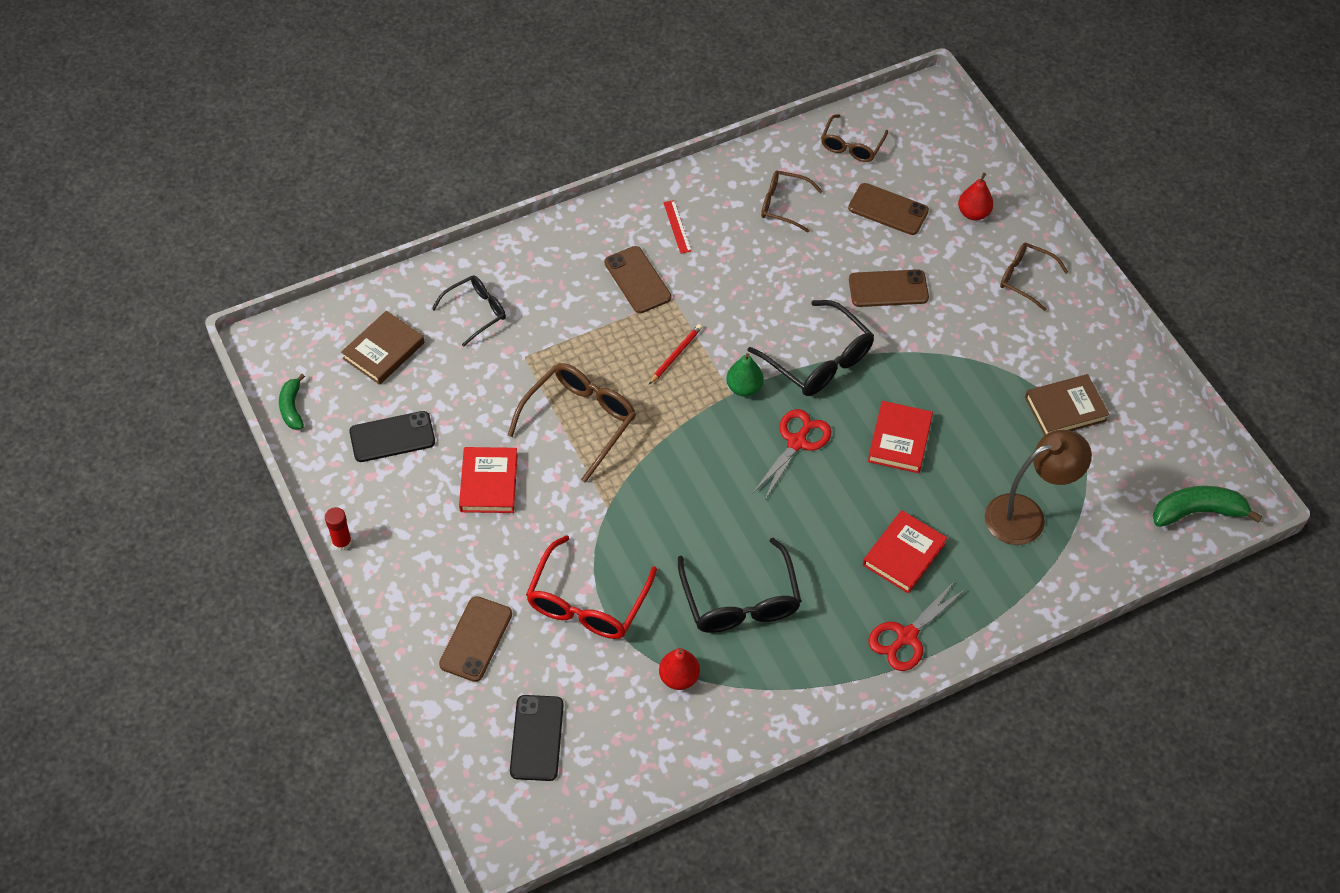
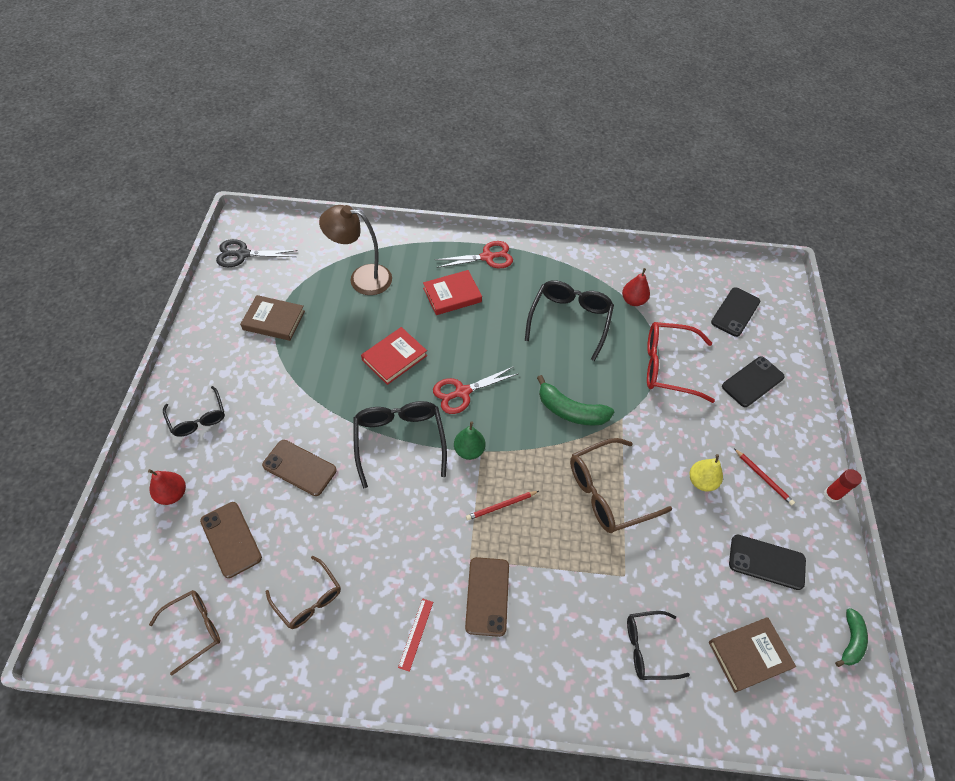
camera: 150 degrees left, 0 degrees up
(423, 522) = (763, 478): none -> red pencil
(476, 639) = (752, 382): brown phone -> black phone
(488, 483) = (701, 481): red book -> yellow pear
(587, 602) = (668, 366): red glasses -> red glasses turned 135 degrees counterclockwise
(1025, 278) = (198, 418): brown glasses -> black glasses
(1189, 466) = (243, 254): none -> black scissors
(1197, 512) = (268, 232): green banana -> green banana (570, 411)

